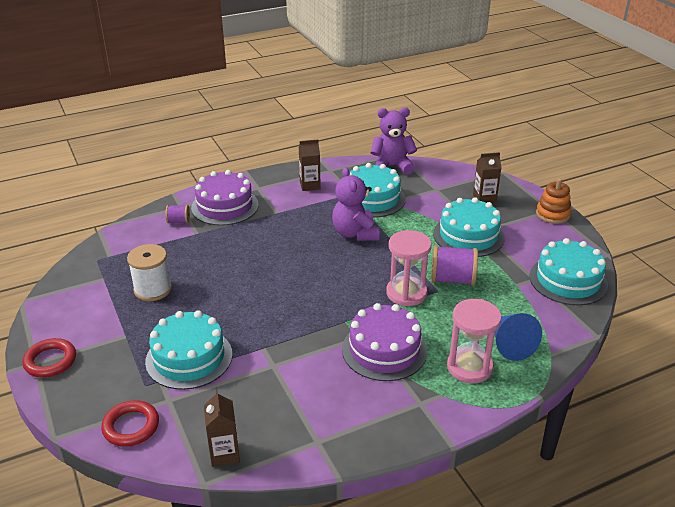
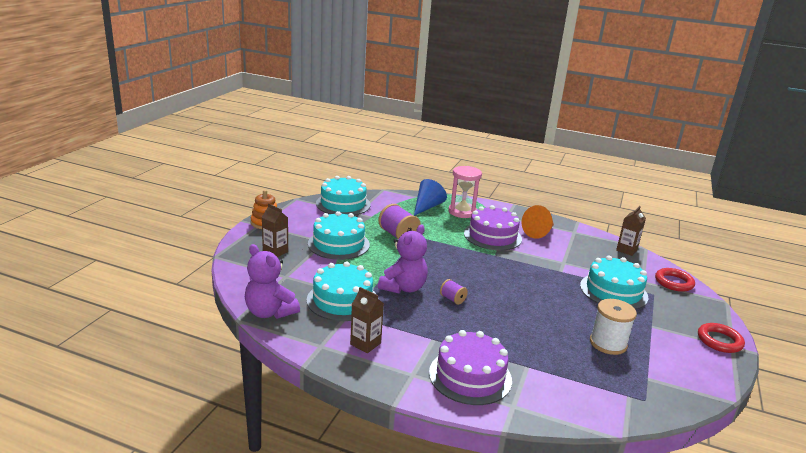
camera: 135 degrees left, 10 degrees down
(178, 221) = (532, 390): purple spool -> purple spool (452, 299)
(351, 401) = (539, 232): none -> orange cone
(406, 293) = (436, 245): pink hourglass -> none

